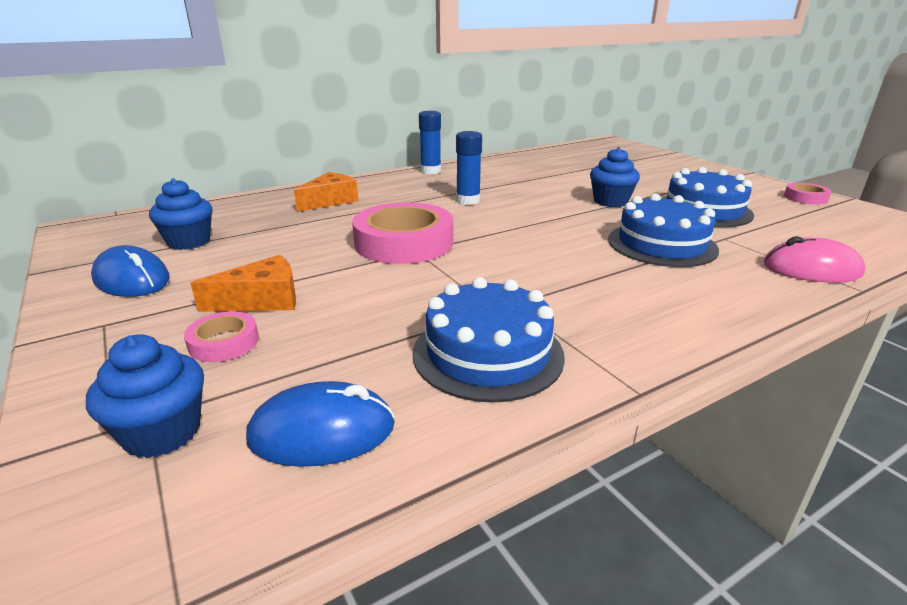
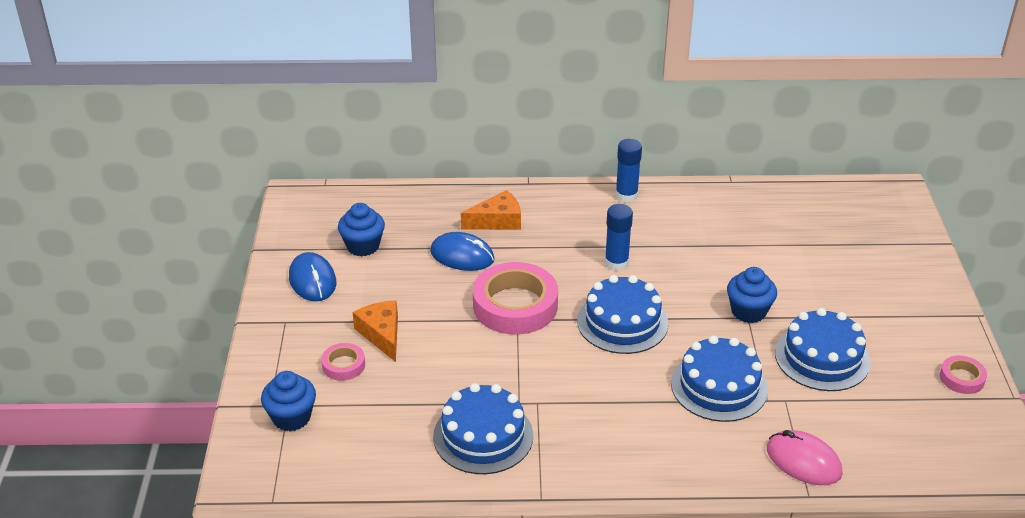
camera: 30 degrees right, 10 degrees up
(262, 300) = (382, 334): orange cheese -> orange cheese turned 120 degrees counterclockwise
(322, 432) = (362, 449): blue mouse -> blue mouse (462, 256)
(520, 229) = (622, 322): none -> blue cake

